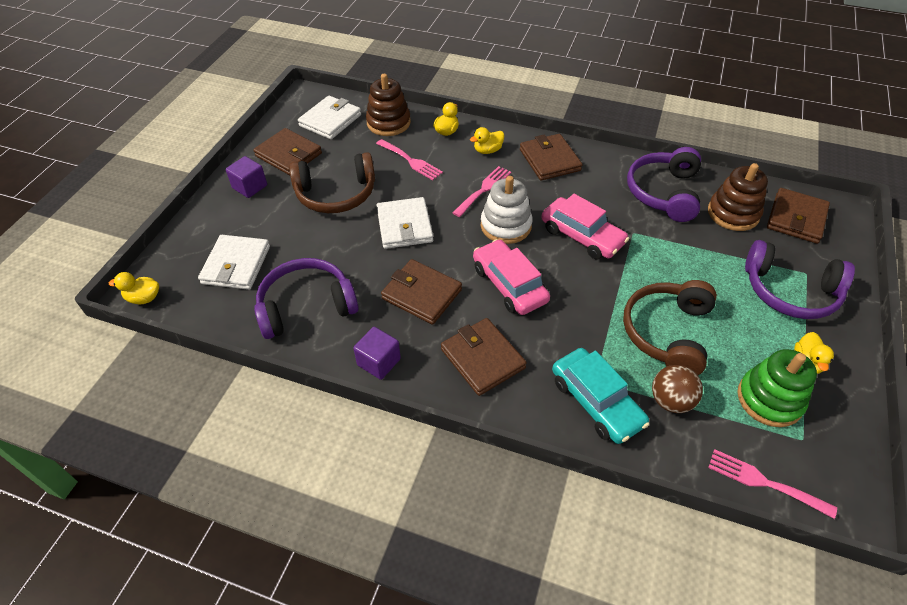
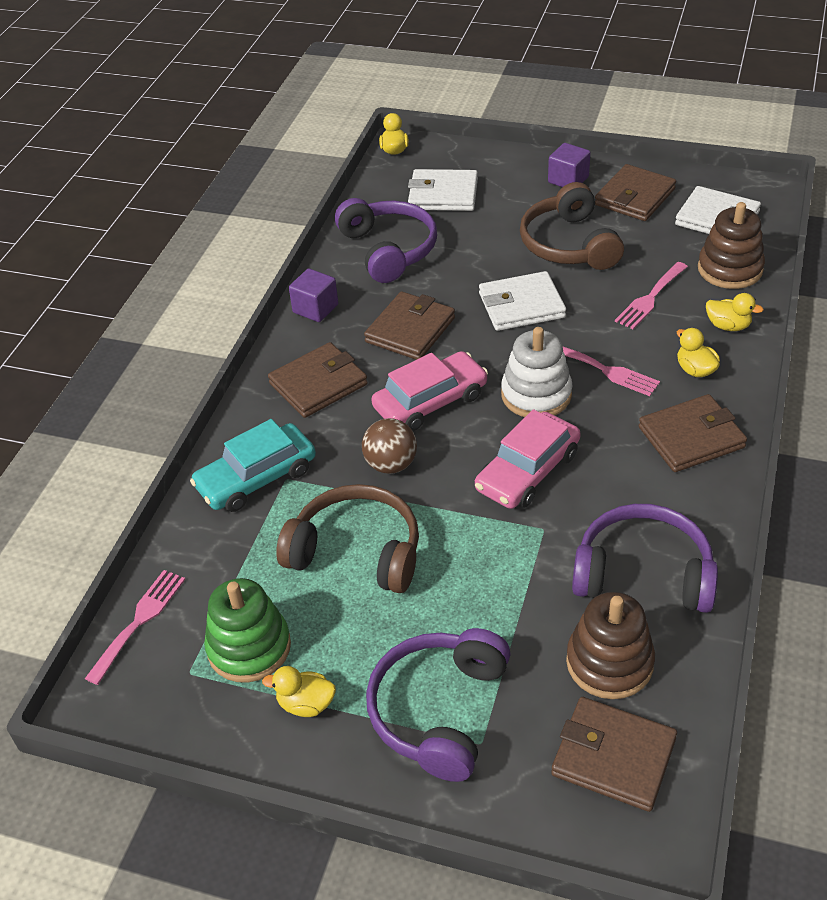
camera: 90 degrees right, 5 degrees down
(671, 401) = (253, 545): brown ball -> brown ball (391, 464)

